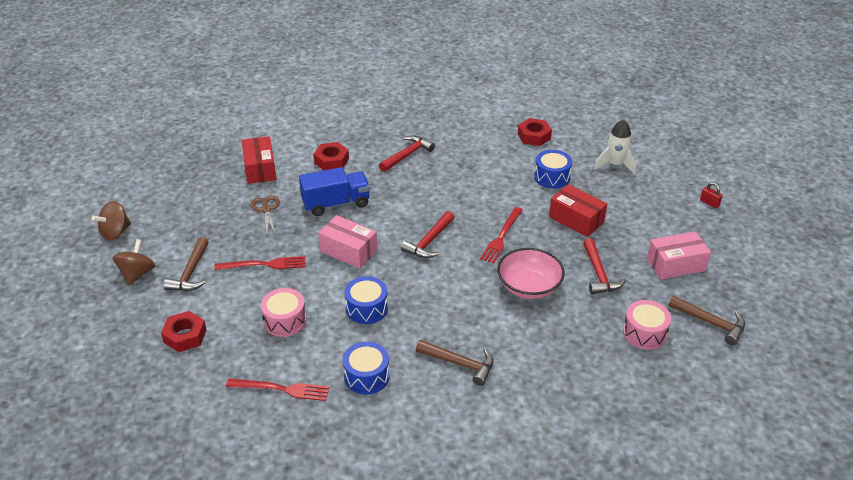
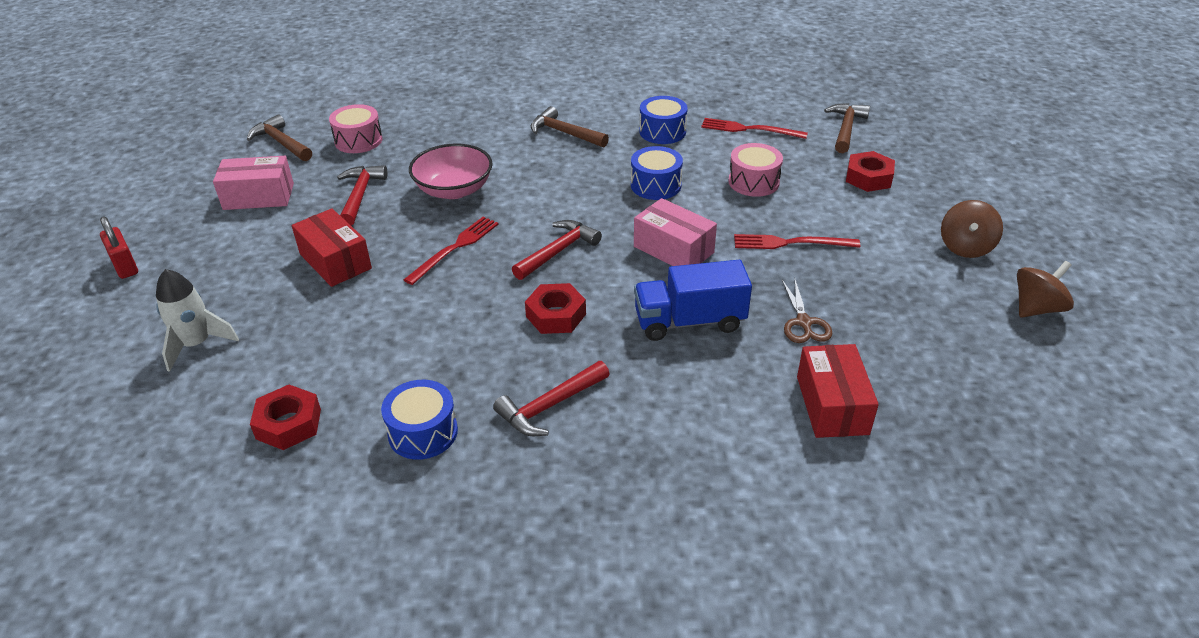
camera: 170 degrees left, 0 degrees up
(190, 272) = (890, 242): brown hammer -> brown hammer (846, 129)
(331, 161) = (696, 409): red nut -> red nut (556, 315)
(552, 177) = (319, 332): blue drum -> blue drum (423, 432)
(709, 203) = (125, 266): red padlock -> red padlock, size x1.50

